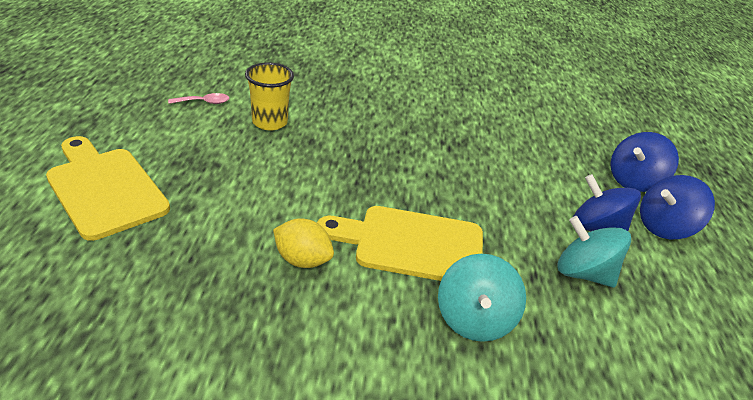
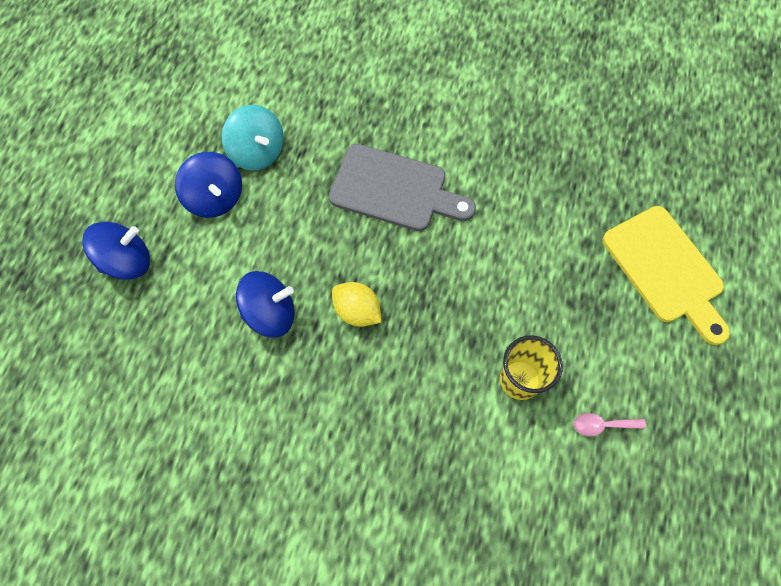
camera: 165 degrees left, 30 degrees up
(302, 260) = (487, 179): yellow lemon -> yellow lemon (357, 311)
(412, 244) = (394, 189): yellow cutting board -> grey cutting board
(474, 319) = (365, 119): turquoise spinning top -> none
(664, 227) = (144, 196): blue spinning top -> blue spinning top (270, 313)

